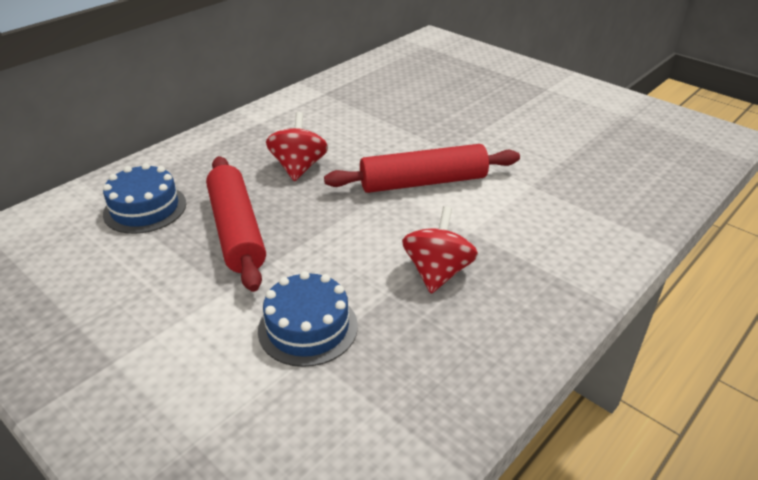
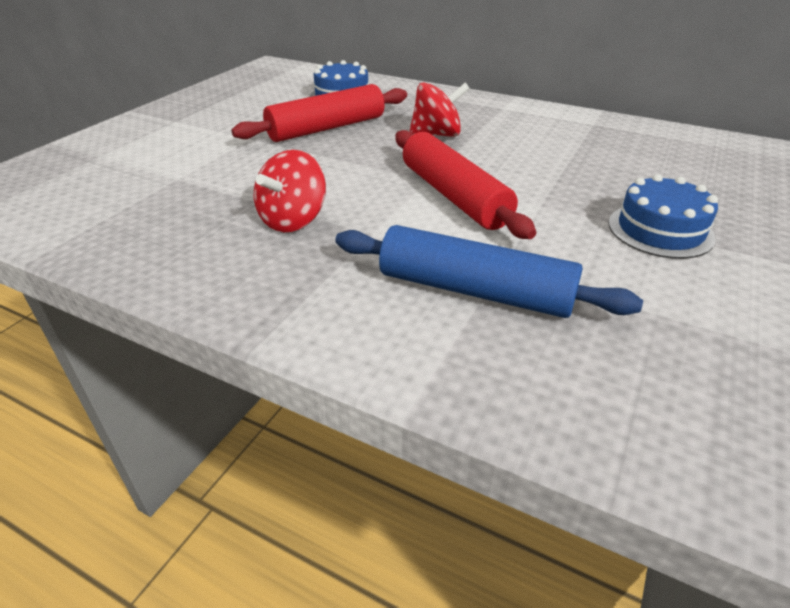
camera: 75 degrees right, 0 degrees up
(308, 327) = (208, 172): blue cake -> blue cake (660, 230)
(437, 272) = (293, 220): red spinning top -> red spinning top turned 120 degrees clockwise
(555, 200) = (475, 290): none -> blue rolling pin

